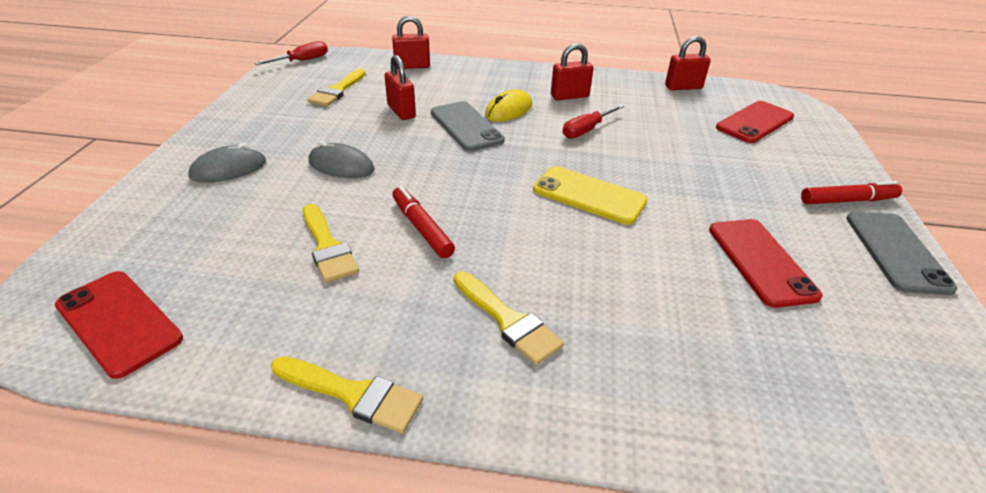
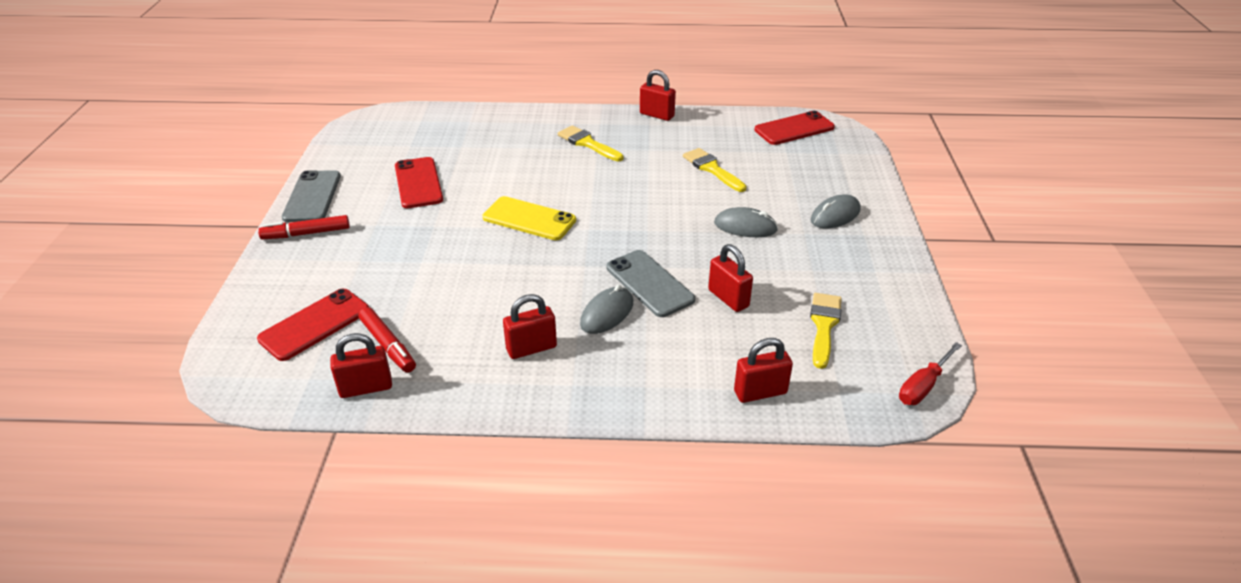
camera: 175 degrees right, 0 degrees up
(118, 322) = (794, 129): red phone -> red phone turned 60 degrees counterclockwise
(353, 394) = (657, 115): yellow brush -> red padlock
(422, 228) = (654, 184): red marker -> red marker (388, 345)
(508, 110) = (607, 313): yellow mouse -> grey mouse
(586, 130) = (519, 291): red screwdriver -> none

